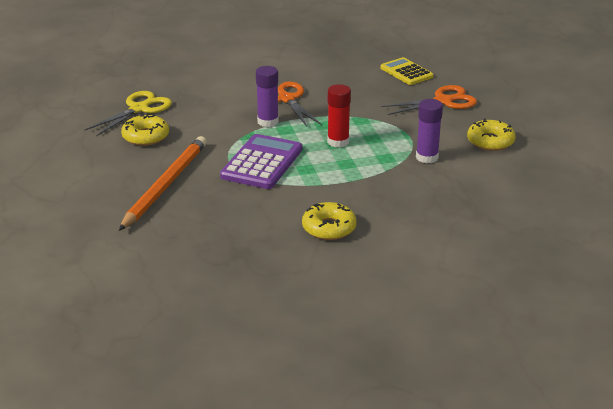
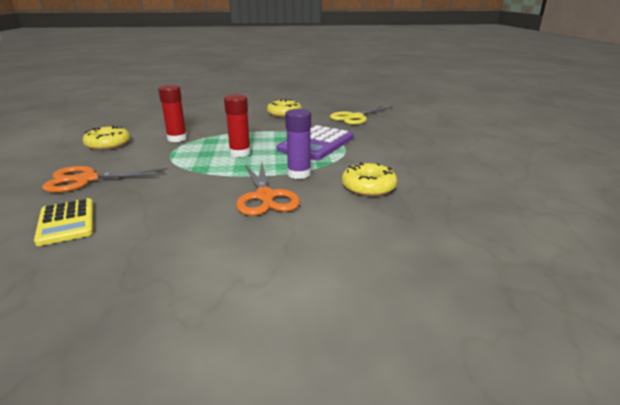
camera: 170 degrees left, 5 degrees down
(139, 109) = (455, 199): yellow scissors -> yellow scissors (355, 117)
(145, 137) = (430, 169): yellow donut -> yellow donut (368, 187)
(165, 185) = (397, 137): orange pencil -> none
(427, 157) = (177, 139): purple glue stick -> red glue stick

